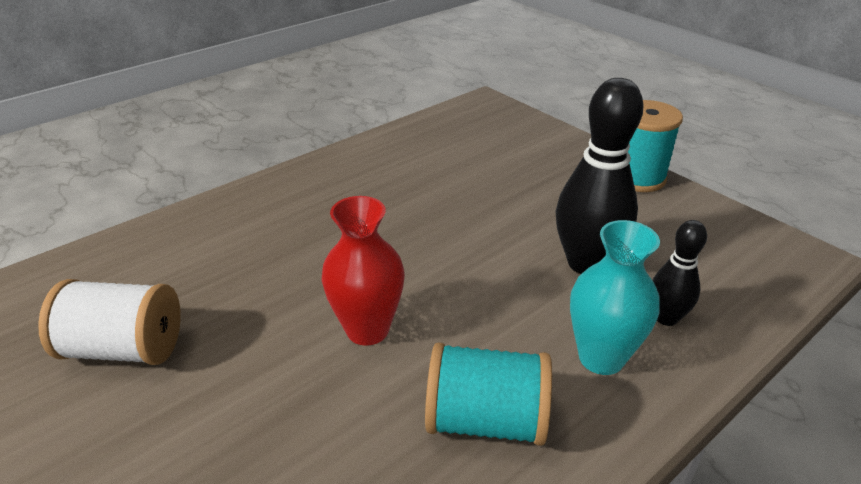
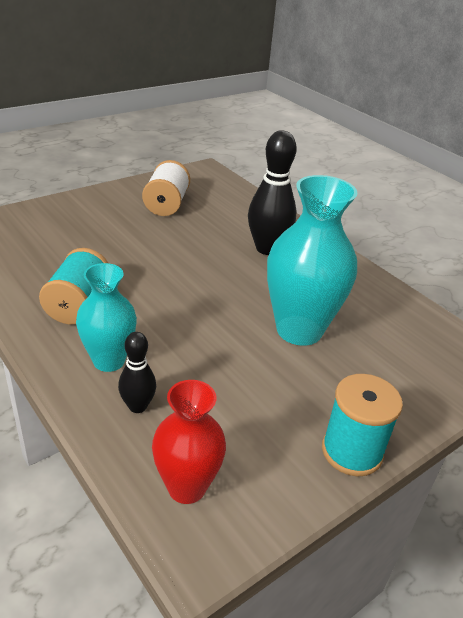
camera: 90 degrees right, 0 degrees up
(367, 329) = (161, 271): red vase -> red vase (186, 487)
(474, 201) = (299, 330): none -> turquoise vase
(586, 263) = (210, 377): black bowling pin -> black bowling pin (267, 249)

